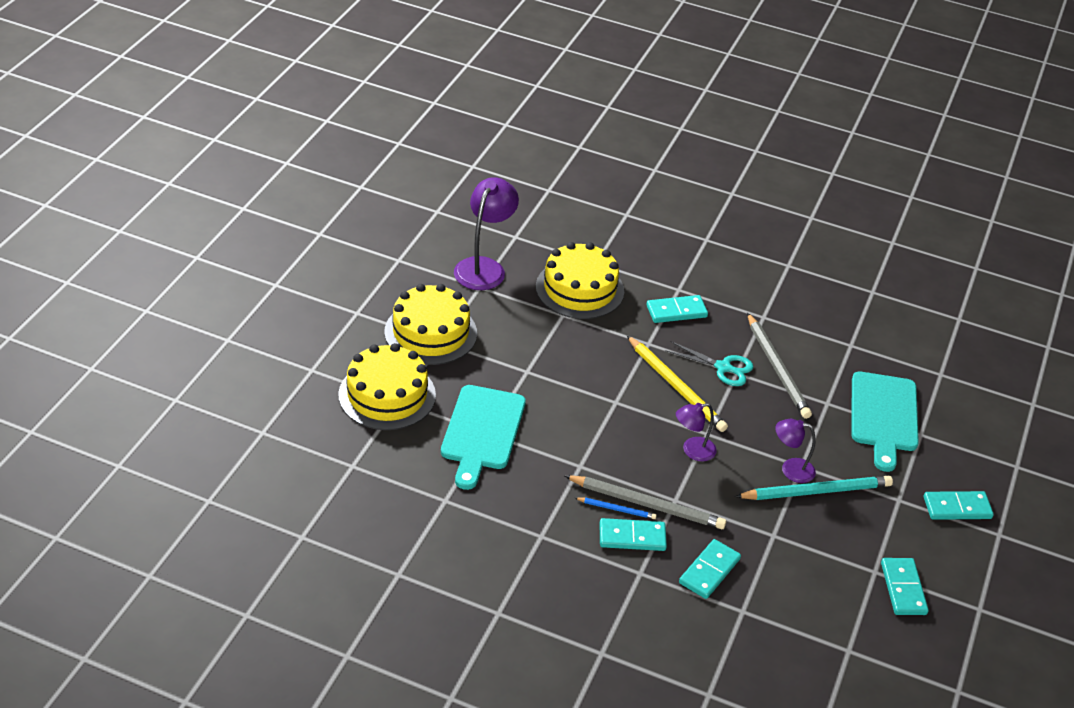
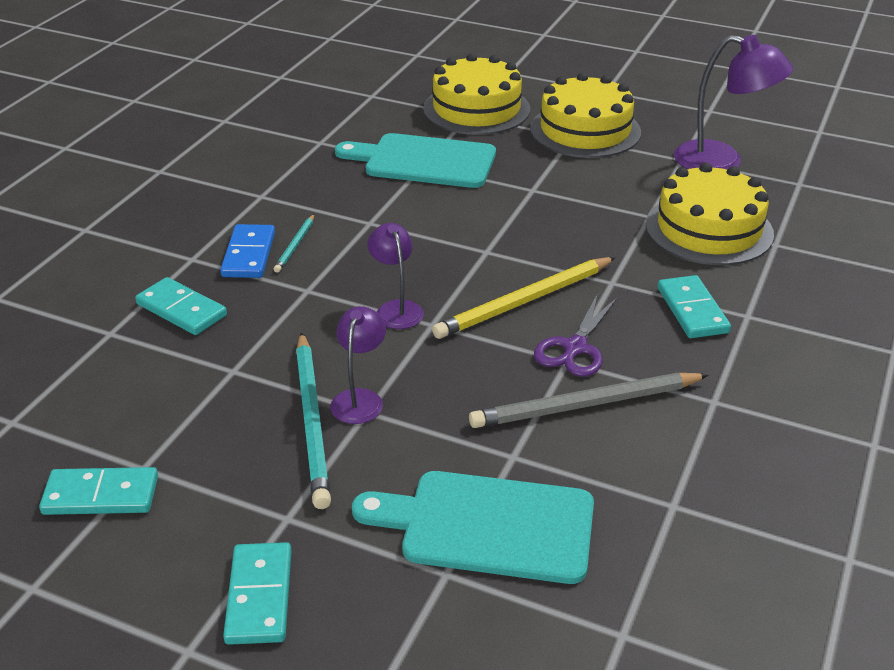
camera: 95 degrees right, 5 degrees down
(616, 509) = (295, 245): blue pencil -> turquoise pencil
(632, 537) = (248, 255): turquoise domino -> blue domino
(647, 504) = (301, 268): grey pencil -> none
(723, 368) = (574, 348): turquoise scissors -> purple scissors

